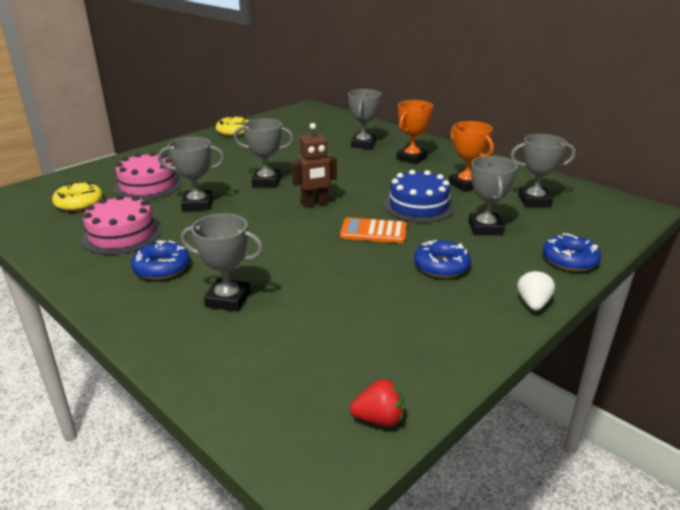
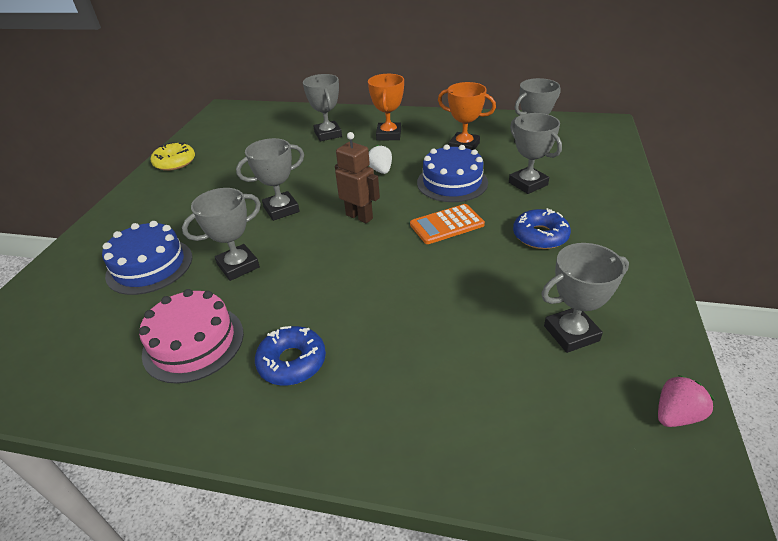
camera: 30 degrees left, 10 degrees up
(79, 203) = (84, 325): yellow donut -> none
(148, 185) = (149, 266): pink cake -> blue cake
(228, 299) = (406, 364): grey trophy -> grey trophy (571, 333)
(314, 204) = (359, 216): brown robot -> brown robot turned 90 degrees counterclockwise
(379, 419) = (676, 415): red strawberry -> pink strawberry
(533, 304) = (642, 240): white strawberry -> white strawberry (381, 170)
(569, 260) = (617, 188): blue donut -> none

